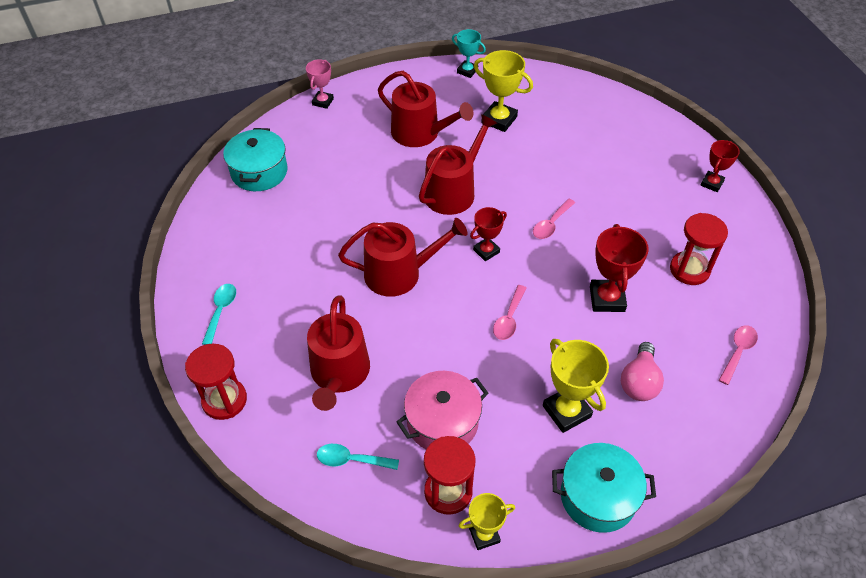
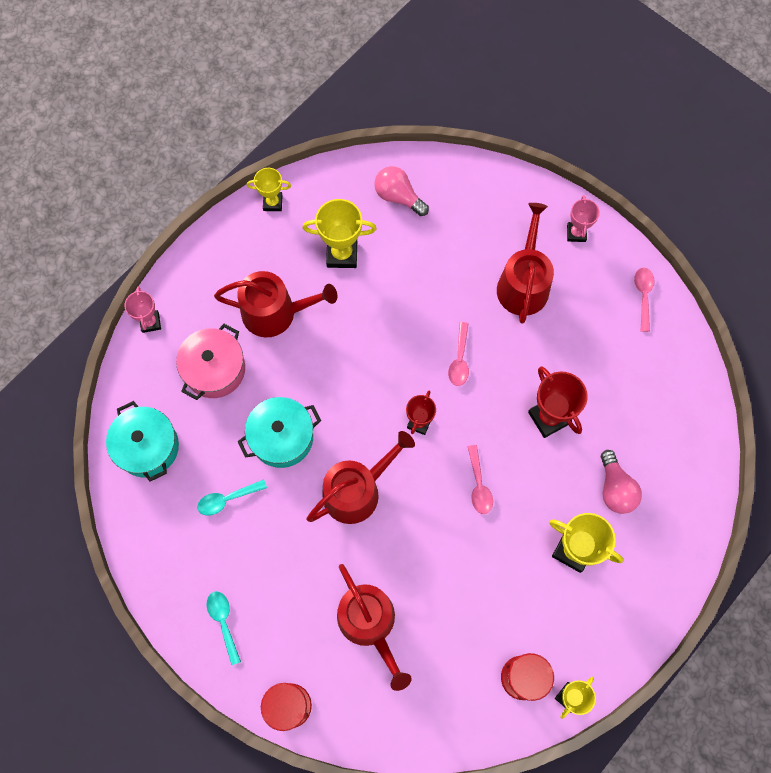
camera: 30 degrees left, 20 degrees up
(351, 460) = (430, 696): turquoise spoon -> turquoise spoon (227, 499)
(442, 422) = (481, 618): pink pot -> pink pot (215, 369)
(453, 191) = (350, 368): red watering can -> red watering can (523, 283)
(467, 71) = (273, 203): turquoise trophy -> yellow trophy
(569, 104) = (398, 196): none -> pink light bulb
(598, 496) = (634, 613): turquoise pot -> turquoise pot (282, 437)
(689, 270) = (601, 347): red hourglass -> none
(712, 183) = (576, 233): red trophy -> pink trophy
(738, 352) = (677, 414): pink spoon -> pink spoon (643, 296)

